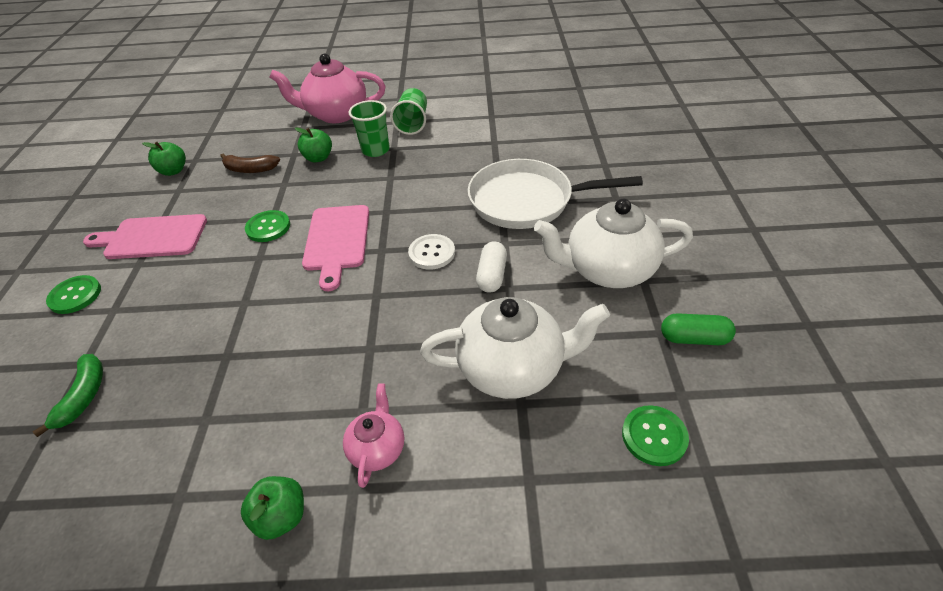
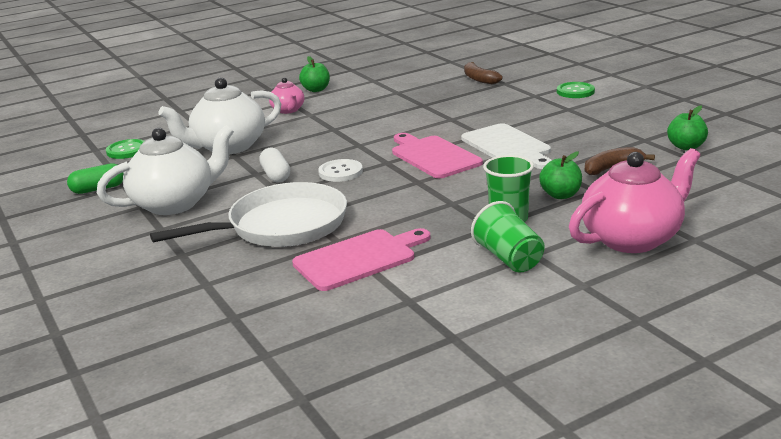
camera: 150 degrees right, 20 degrees down
(84, 396) = (479, 79): green banana -> brown banana
(152, 238) = (591, 118): pink cutting board -> pink cutting board (359, 258)
(268, 227) = (508, 146): green button -> white cutting board

